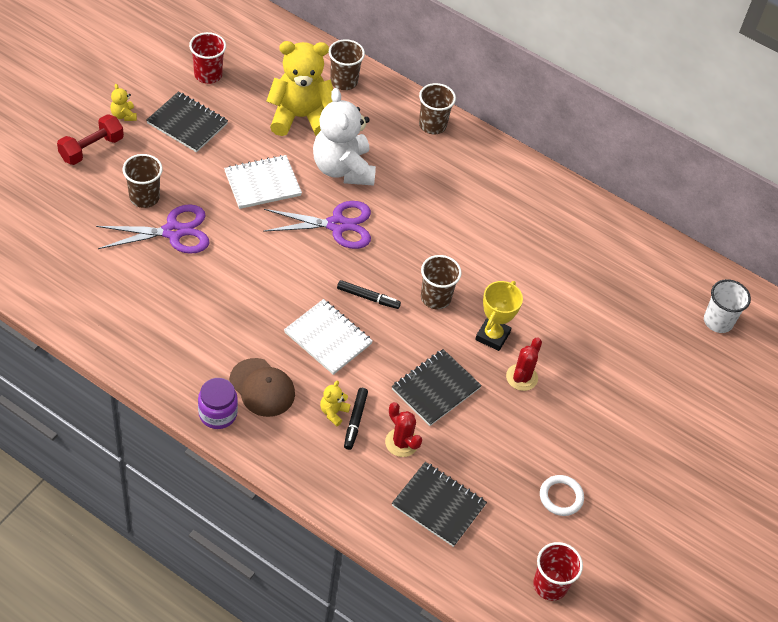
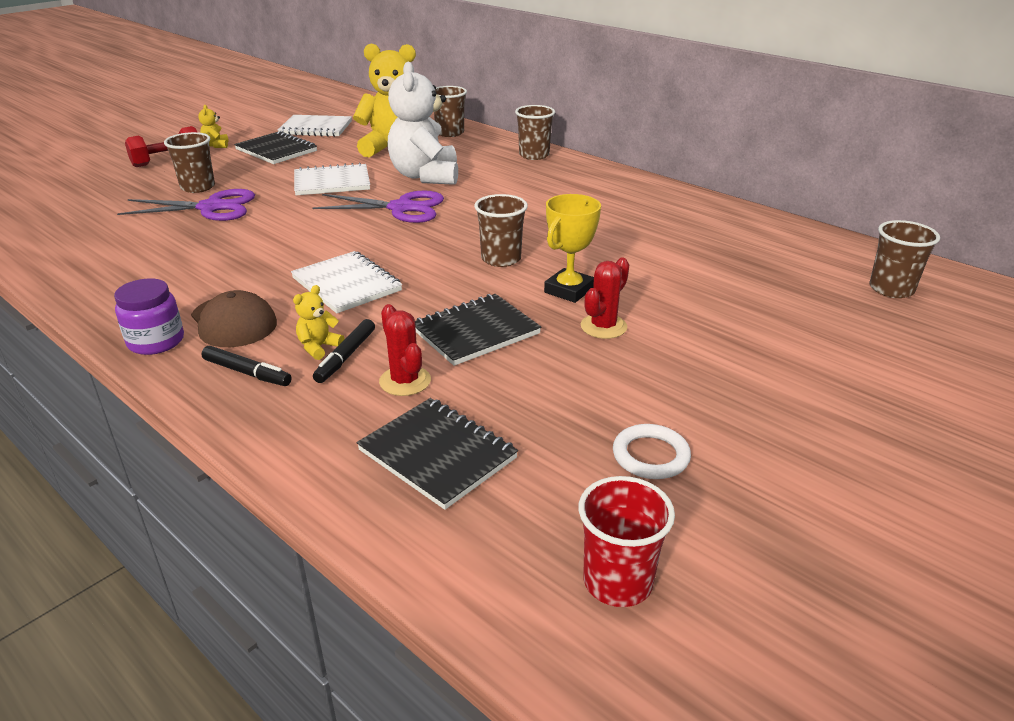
camera: 15 degrees right, 20 degrees down
(208, 75) = (316, 128): red cup -> white notebook
(368, 297) = (414, 256): black marker -> black marker (247, 373)
(718, 321) = (891, 289): white cup -> brown cup

